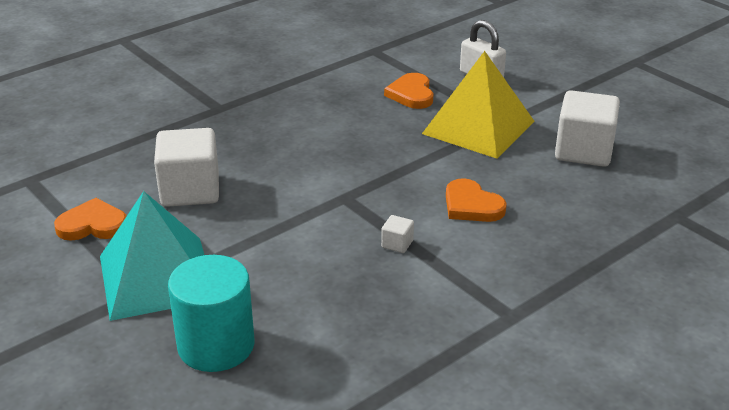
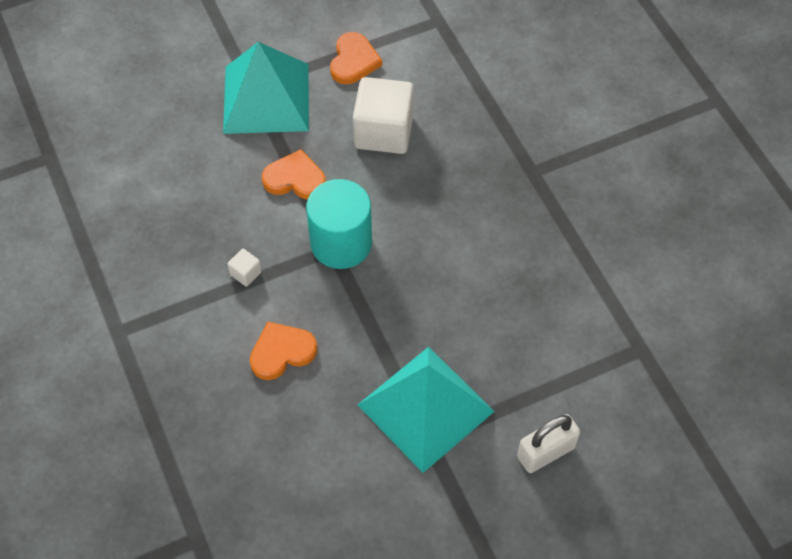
camera: 105 degrees right, 25 degrees up
(216, 346) = (170, 126): turquoise cylinder -> turquoise cylinder (341, 243)
(411, 94) = (518, 361): orange heart -> orange heart (295, 179)
(478, 127) = (426, 408): yellow pyramid -> turquoise pyramid
(583, 151) = (344, 500): white cube -> none

